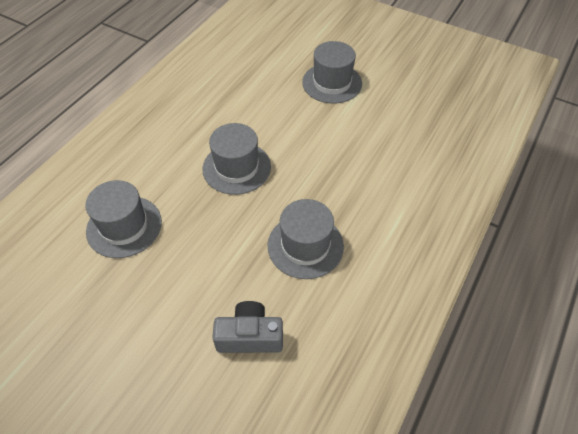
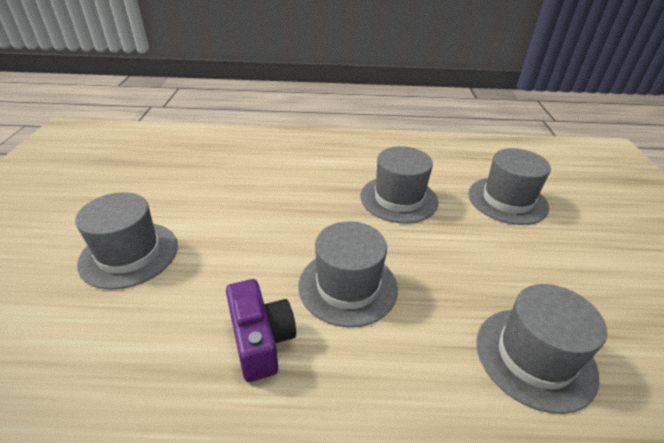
camera: 120 degrees left, 15 degrees down
(229, 119) = (261, 340): none -> purple camera
(250, 336) = (507, 200): grey camera -> grey hat

